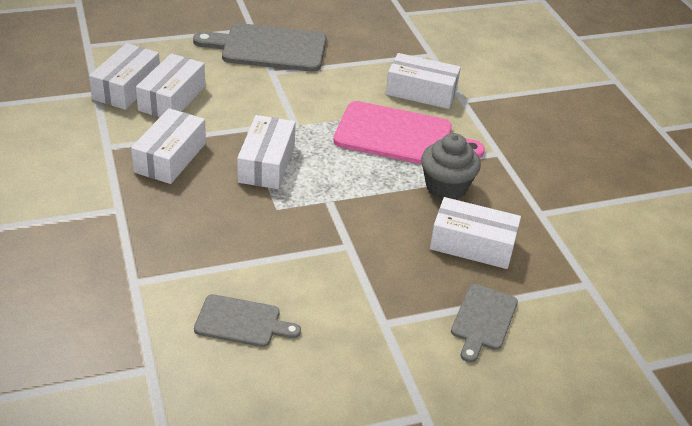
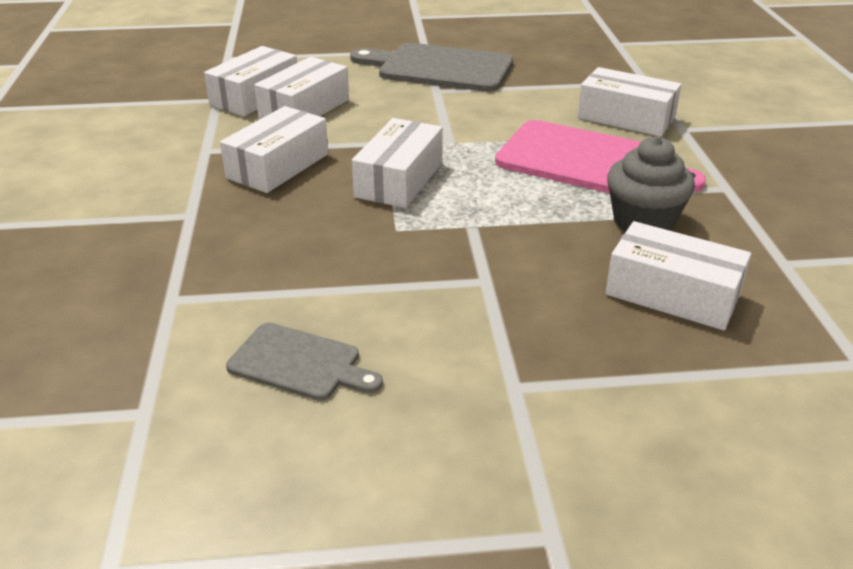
camera: 15 degrees right, 5 degrees down
(483, 320) = (676, 398): grey cutting board -> none

